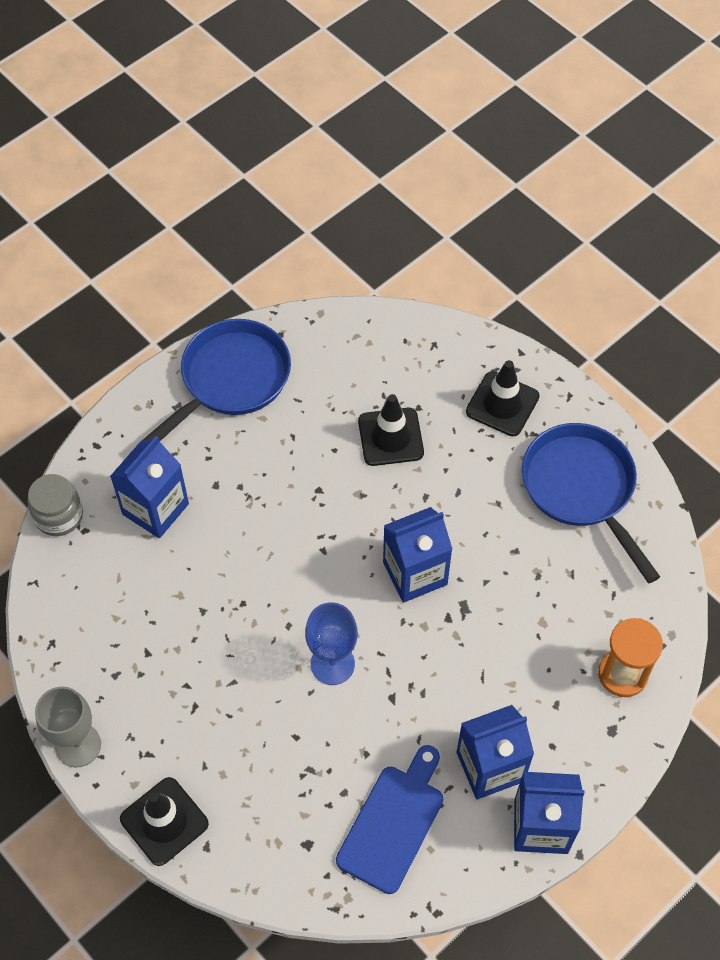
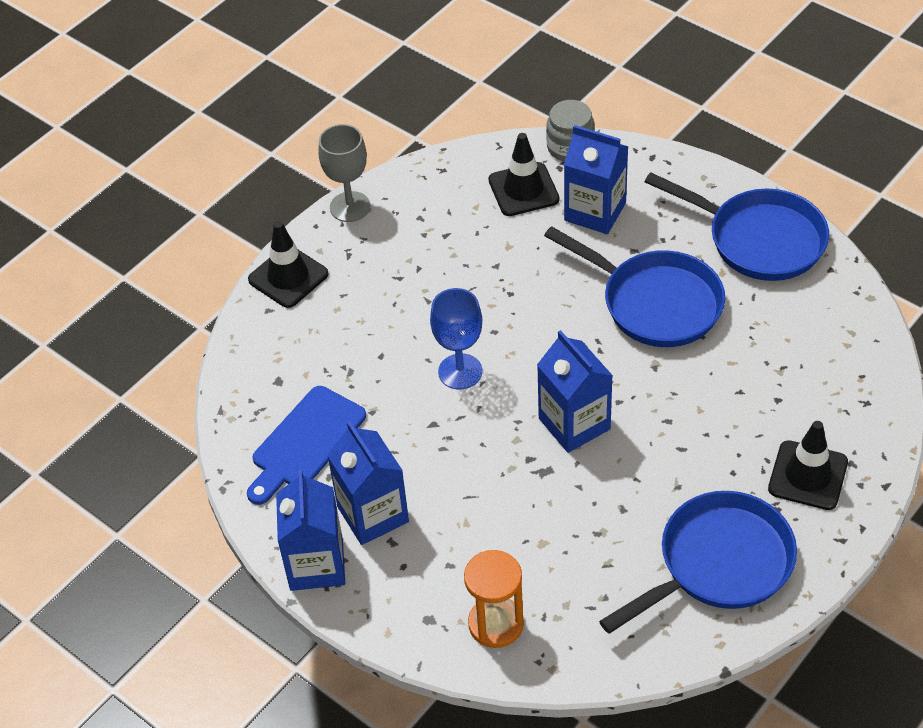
camera: 85 degrees right, 10 degrees down
(286, 479) = (655, 303): none -> blue pan
(390, 437) = (732, 380): black traffic cone -> black traffic cone (523, 190)
(393, 823) = (306, 442): blue cutting board -> blue cutting board turned 105 degrees clockwise

